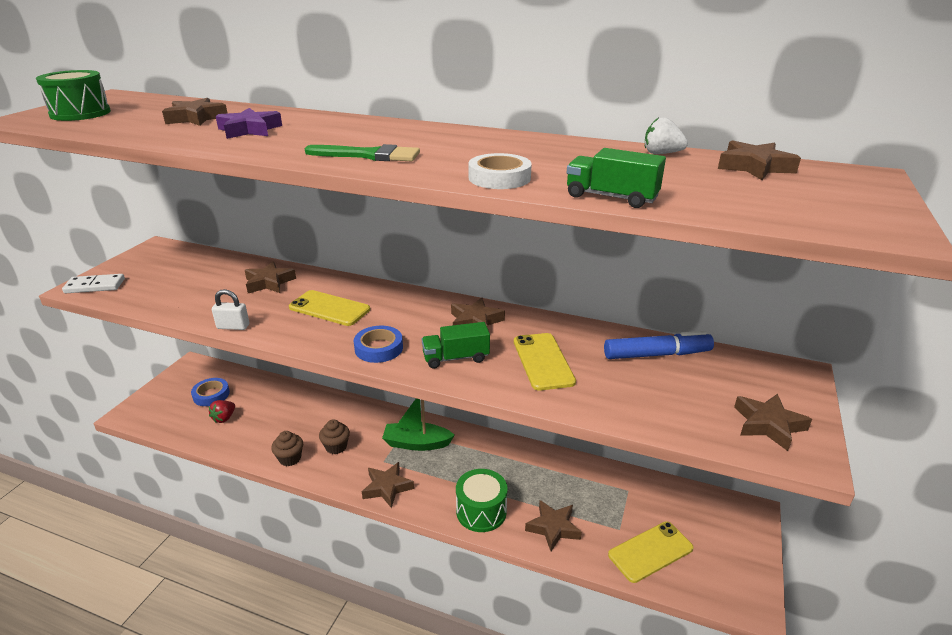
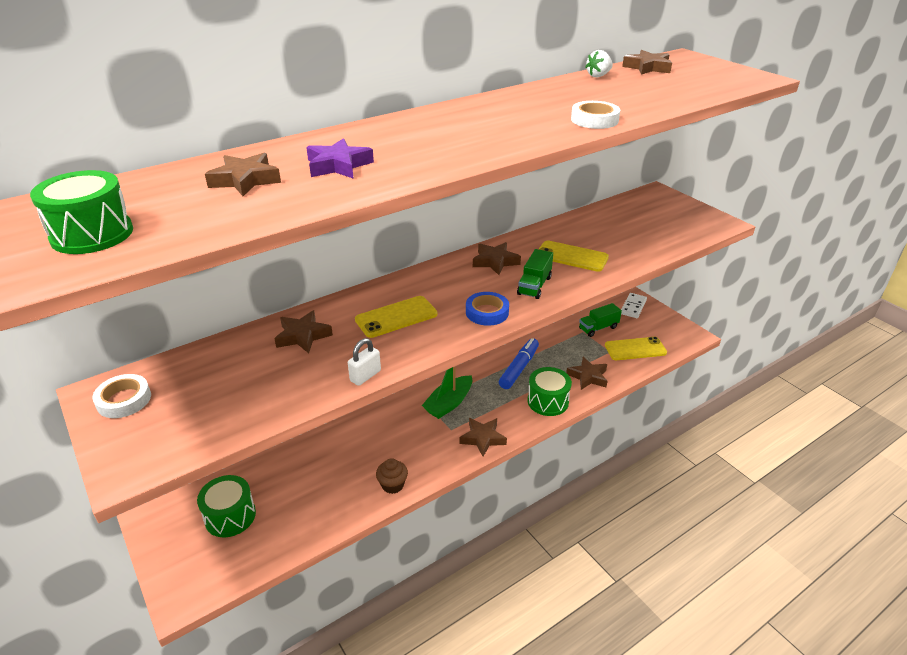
camera: 55 degrees left, 5 degrees up
(95, 286) = (140, 458): white domino -> white domino (633, 307)
(153, 257) = (124, 400): none -> white tape
(211, 395) = (230, 516): blue tape -> green drum
(224, 418) = (283, 516): red strawberry -> none
(336, 447) = (406, 450): brown cupcake -> none
(369, 155) = (490, 141): green brush -> none
(611, 197) = (661, 106): green truck -> green truck (598, 328)
(650, 551) = (635, 349): yellow phone -> yellow phone turned 75 degrees clockwise
(657, 355) = (602, 219): blue marker -> blue marker (519, 368)
(768, 425) = (692, 220): brown star -> none

